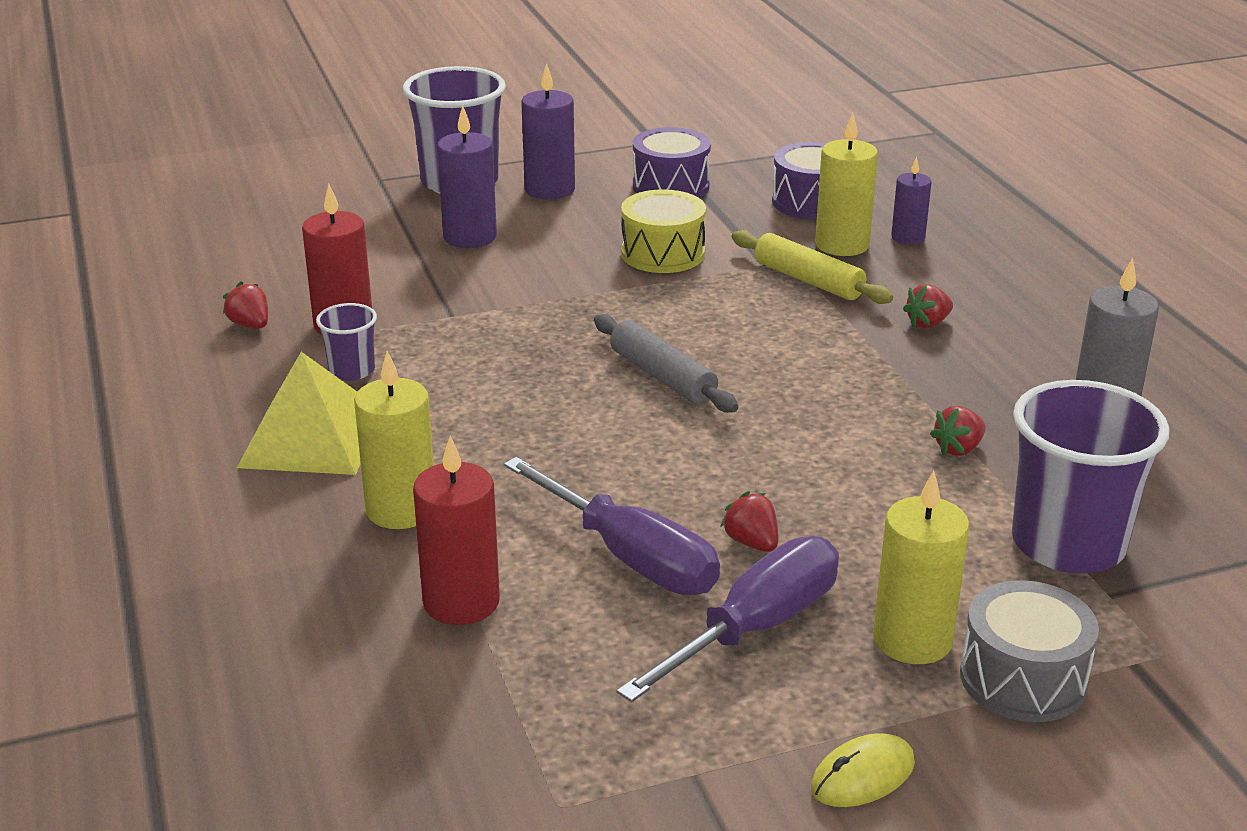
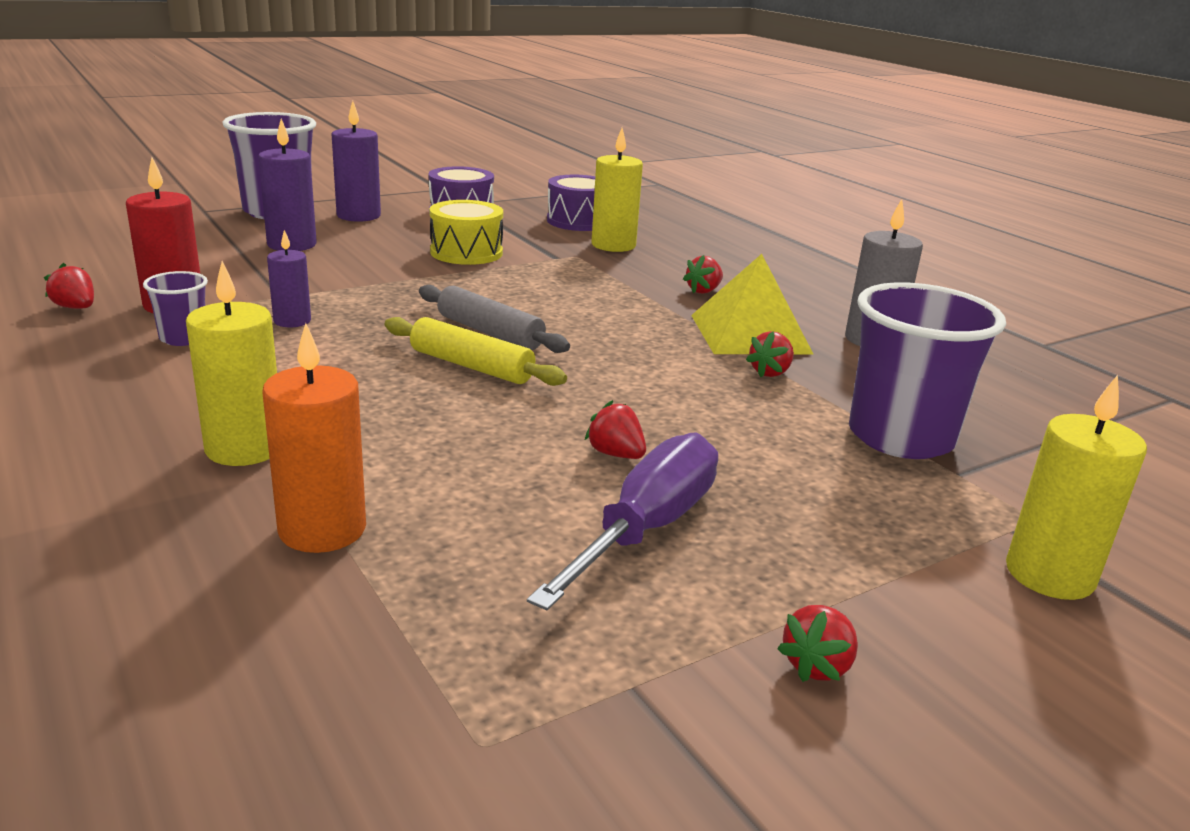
camera: 15 degrees left, 5 degrees down
(312, 438) = (141, 392): yellow pyramid -> yellow pyramid (750, 334)
(461, 602) = (322, 529): red candle -> orange candle
(629, 556) = (497, 474): purple screwdriver -> none
(808, 280) = (595, 267): yellow rolling pin -> yellow rolling pin (471, 366)
(862, 776) = (817, 666): yellow mouse -> red strawberry
(908, 237) = (663, 240): purple candle -> purple candle (292, 321)
(912, 640) = (804, 526): yellow candle -> yellow candle (1049, 575)
(1023, 679) = (925, 552): grey drum -> none

